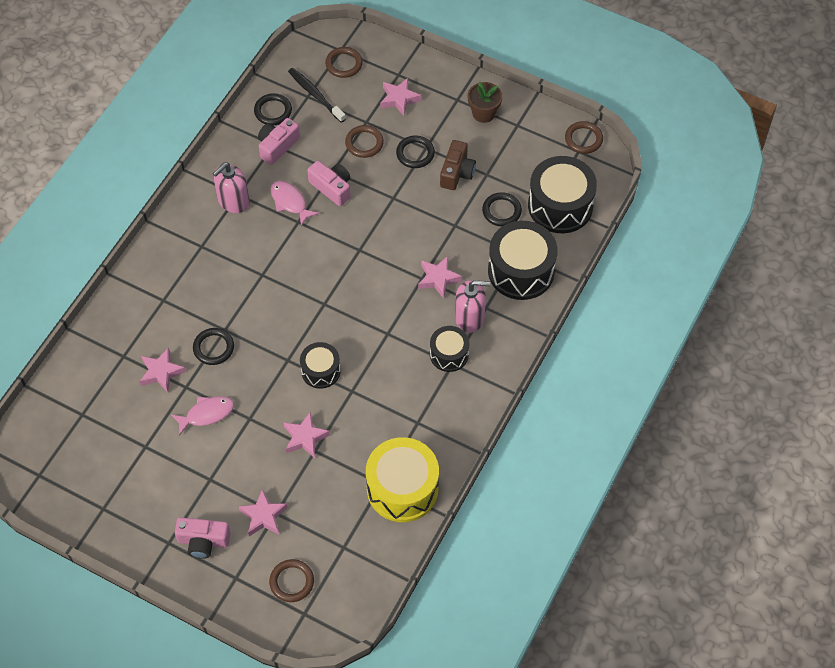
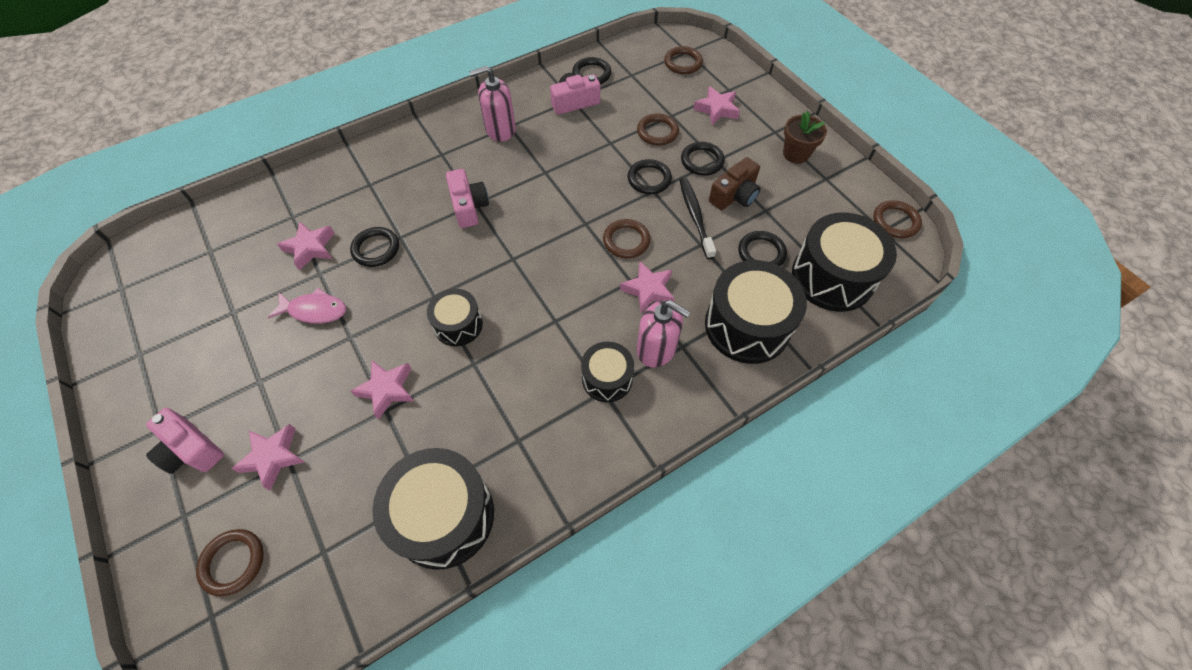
camera: 30 degrees right, 0 degrees up
(290, 202) = (550, 152): pink fish -> none
(315, 95) = (639, 76): black toothbrush -> black toothbrush (695, 216)
(332, 188) = (599, 156): pink camera -> pink camera (469, 207)
(384, 189) = (649, 179): none -> black ring
(399, 249) = (626, 241): none -> brown ring
(402, 489) = (444, 516): yellow drum -> black drum

